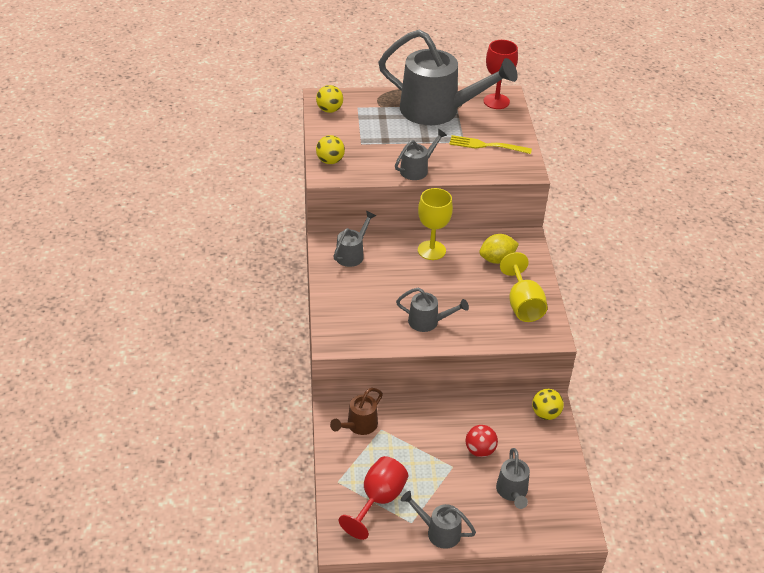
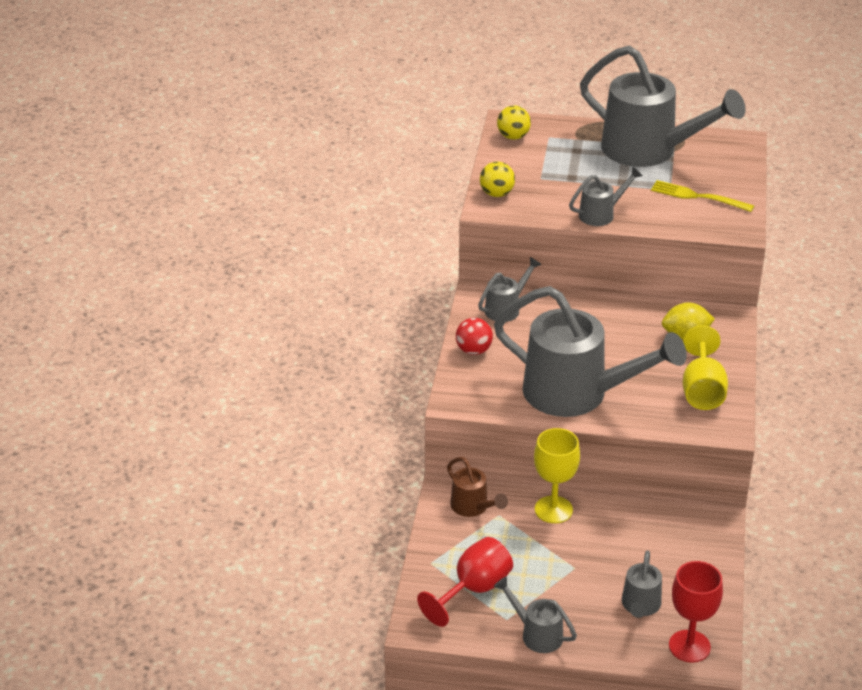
camera: 15 degrees right, 5 degrees down
(359, 426) = (473, 507): brown watering can -> brown watering can turned 90 degrees counterclockwise
(428, 322) = (577, 394): grey watering can -> grey watering can, size x2.22
(431, 250) = (606, 316): yellow goblet -> yellow goblet (553, 509)
(480, 450) = (613, 555): red ball -> red ball (473, 350)
(496, 101) = (727, 147): red goblet -> red goblet (689, 646)
(545, 414) = (709, 527): yellow ball -> none

